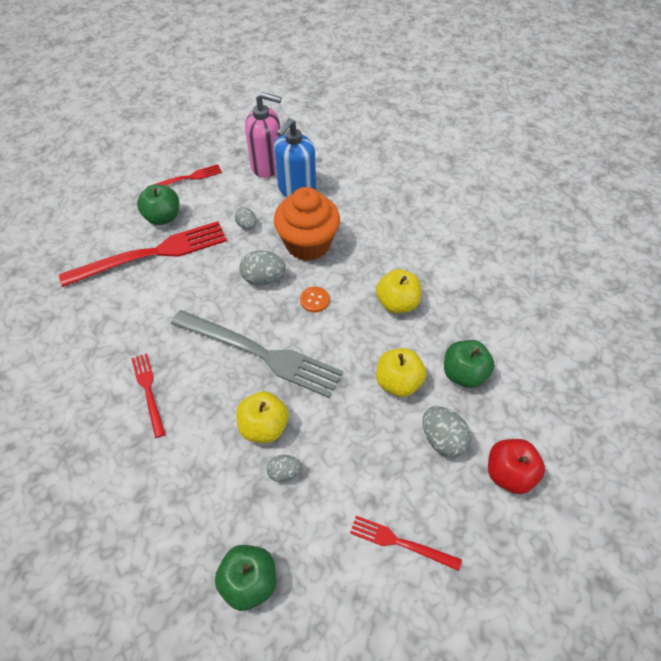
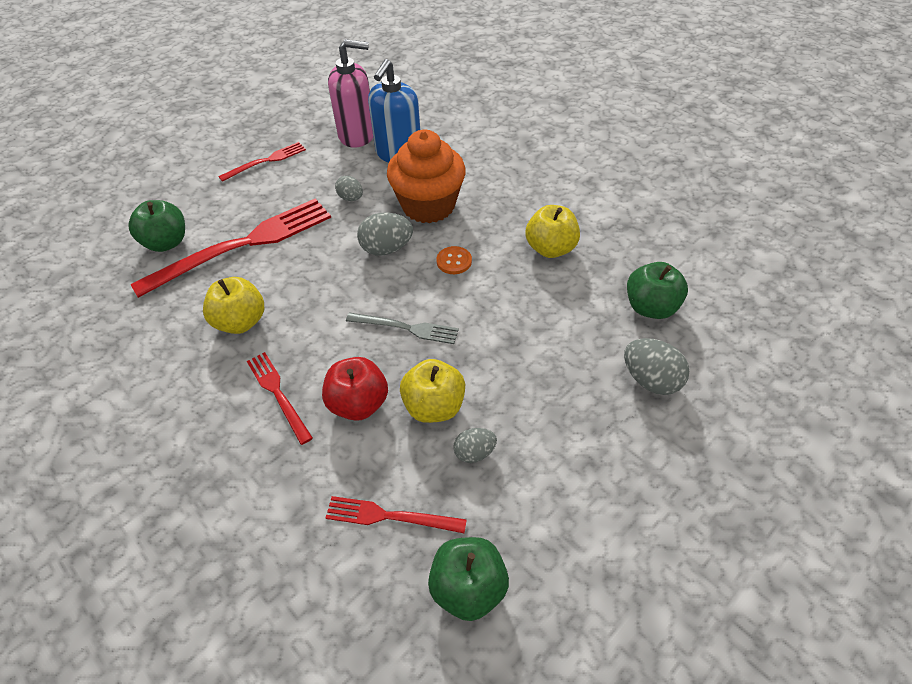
camera: 10 degrees left, 5 degrees down
(163, 217) = (247, 205): green apple -> green apple (166, 242)
(260, 353) = (406, 328): grey fork -> grey fork, size x0.50
(398, 382) = (579, 329): yellow apple -> yellow apple (241, 322)
(400, 542) = (640, 502): red fork -> red fork (390, 516)
(509, 473) = (738, 401): red apple -> red apple (358, 403)

